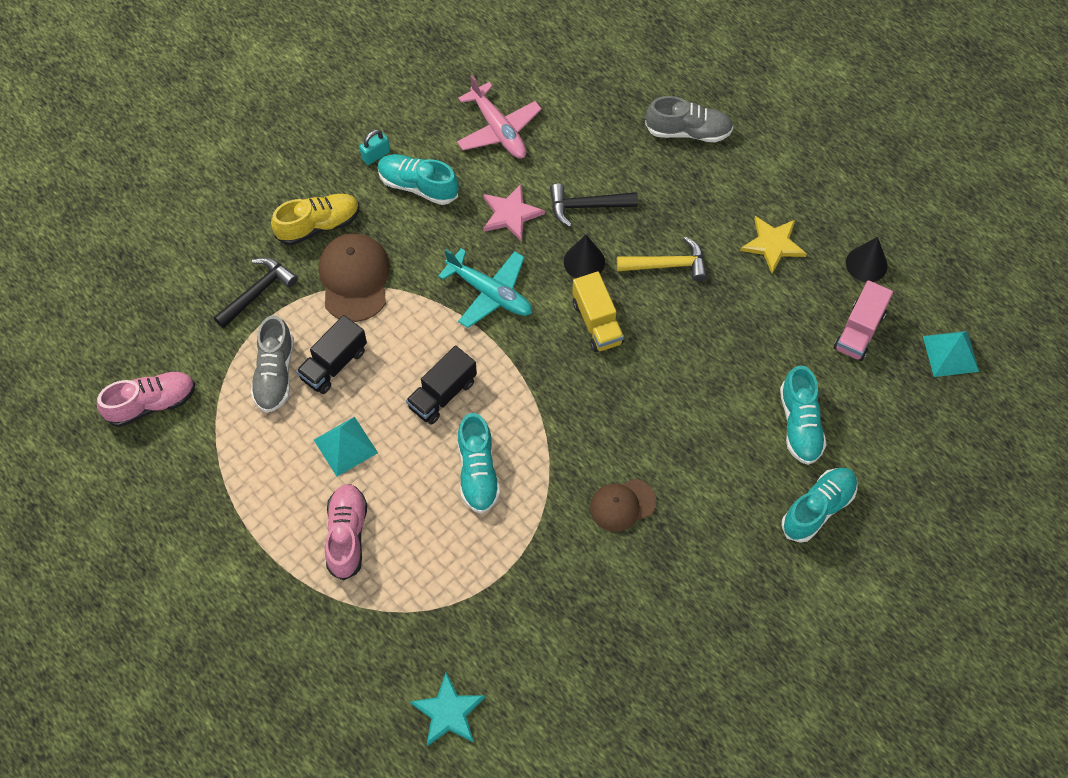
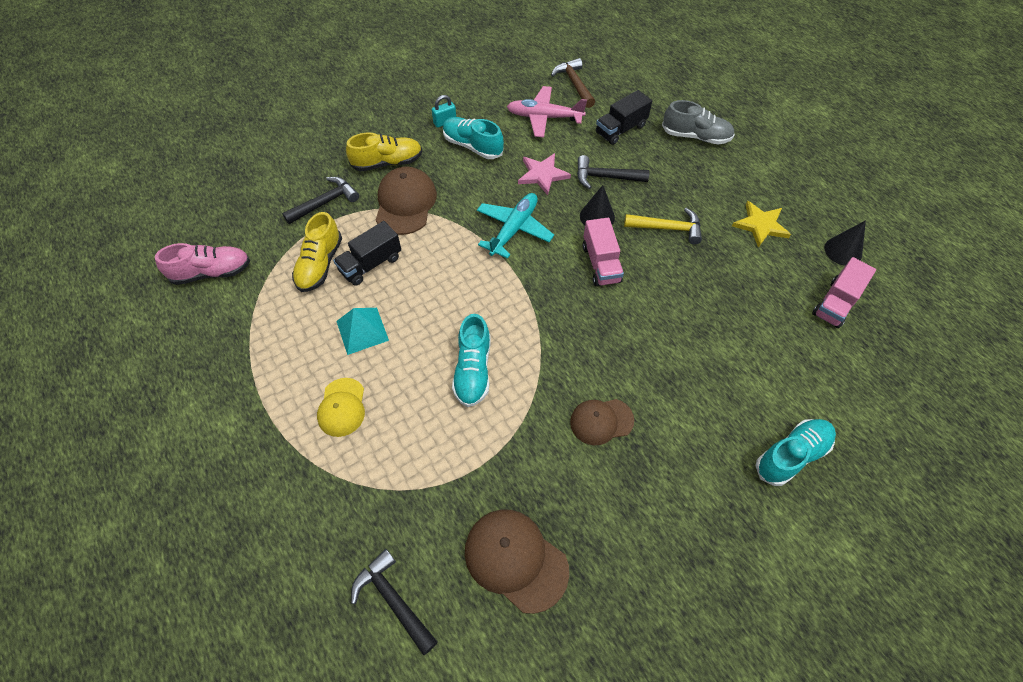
camera: 10 degrees right, 5 degrees down
(275, 374) = (320, 264): grey shoe -> yellow shoe
(347, 535) = (342, 407): pink shoe -> yellow cap
(442, 394) = (456, 301): black truck -> black truck (620, 129)
(448, 712) = (393, 599): turquoise star -> black hammer
(490, 293) = (514, 229): turquoise plane -> turquoise plane turned 105 degrees counterclockwise
(498, 130) = (544, 117): pink plane -> pink plane turned 120 degrees clockwise
(528, 72) = (574, 84): none -> brown hammer
(558, 656) = (515, 559): none -> brown cap
(597, 322) = (601, 263): yellow truck -> pink truck
(800, 424) = (777, 375): turquoise shoe -> none
(950, 353) = (922, 334): turquoise pyramid -> none

